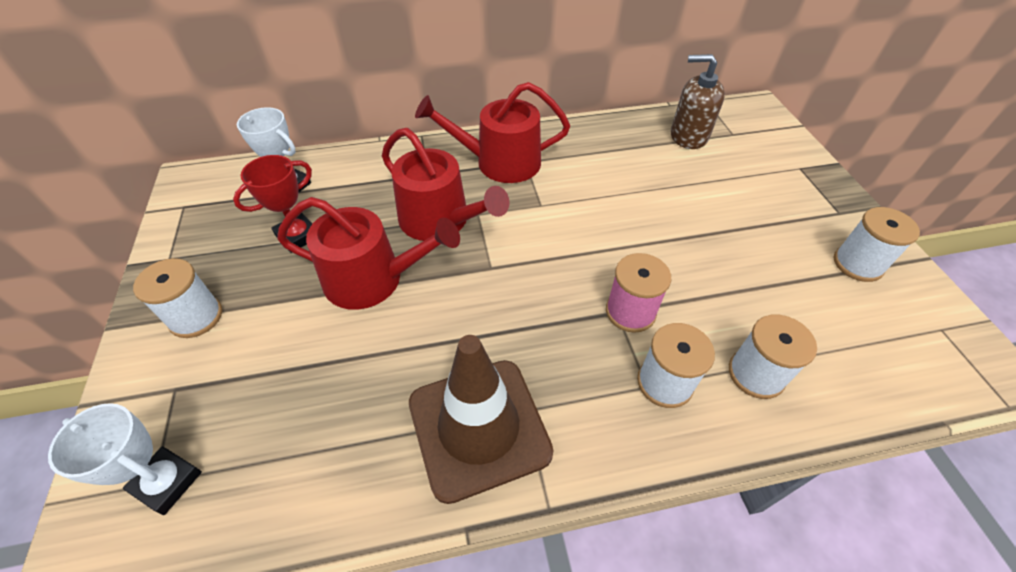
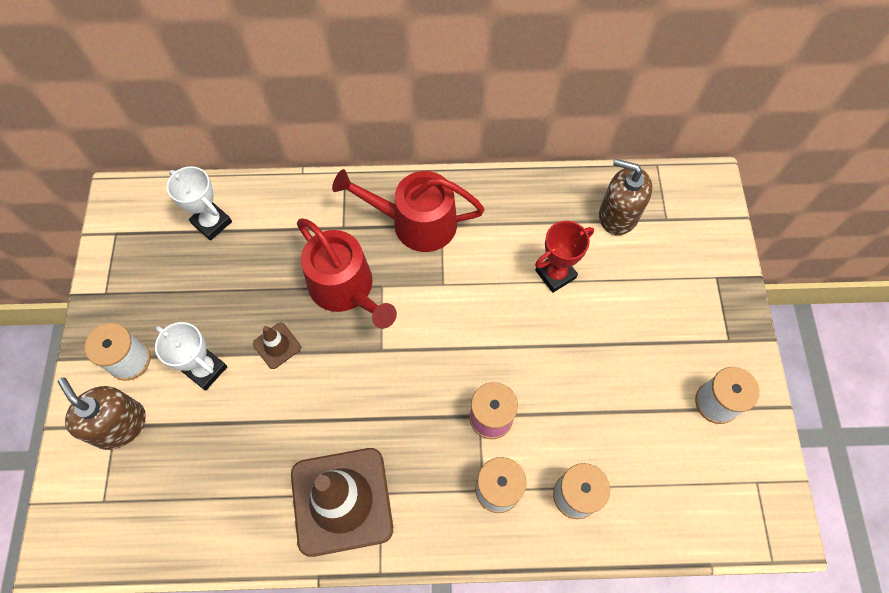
camera: 10 degrees right, 15 degrees up
(167, 482) = (112, 503): white trophy -> white trophy (205, 369)
(181, 386) = (120, 425): none -> brown soap dispenser
(298, 236) = (216, 286): red trophy -> red trophy (555, 274)
(372, 279) = (277, 345): red watering can -> brown traffic cone

